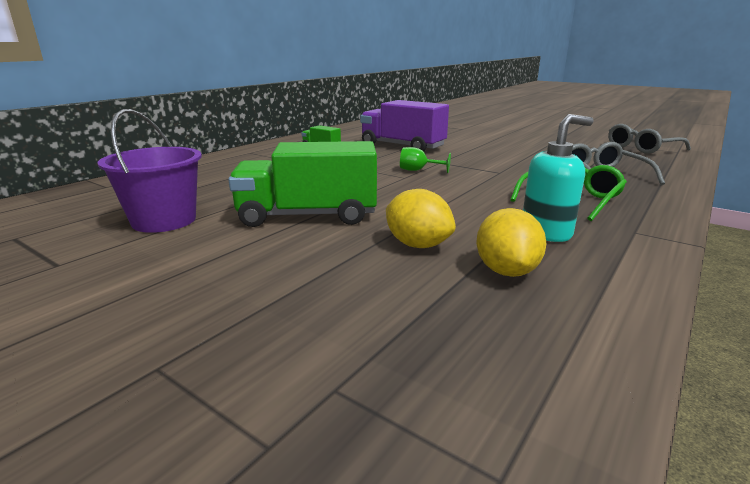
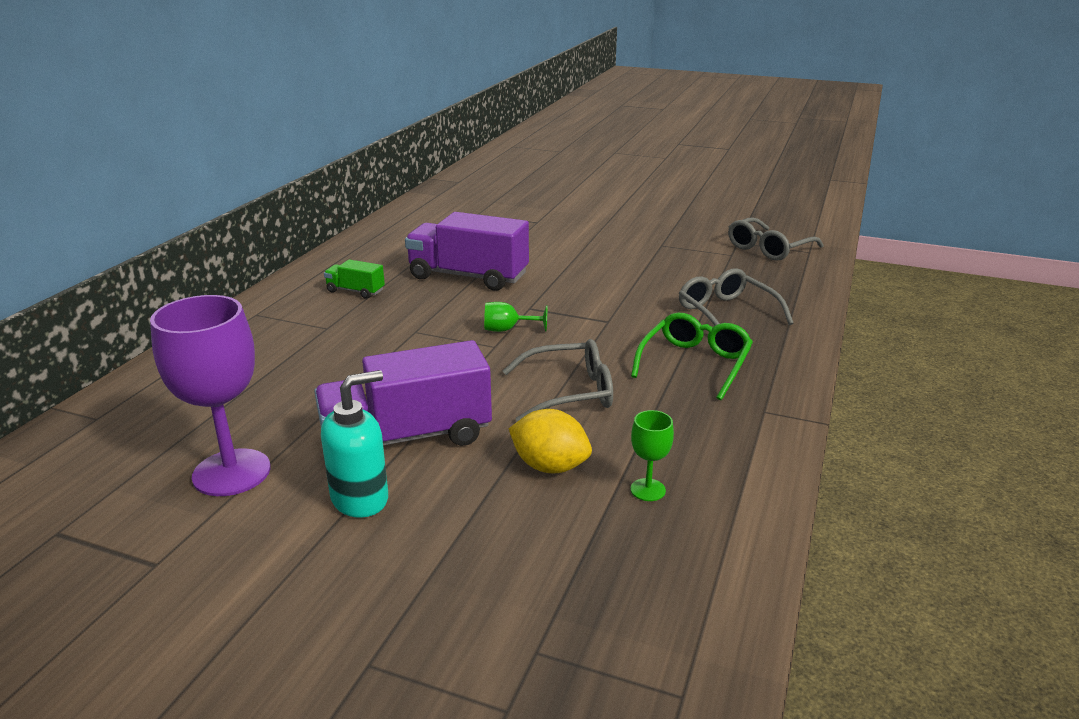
camera: 15 degrees left, 5 degrees up
(164, 220) = (231, 472): purple bucket -> purple goblet
(308, 216) = (407, 437): green truck -> purple truck
(453, 204) = (568, 392): none -> grey glasses
(506, 271) = (648, 490): yellow lemon -> green goblet
(546, 232) = (677, 425): turquoise soap dispenser -> turquoise soap dispenser (360, 499)

